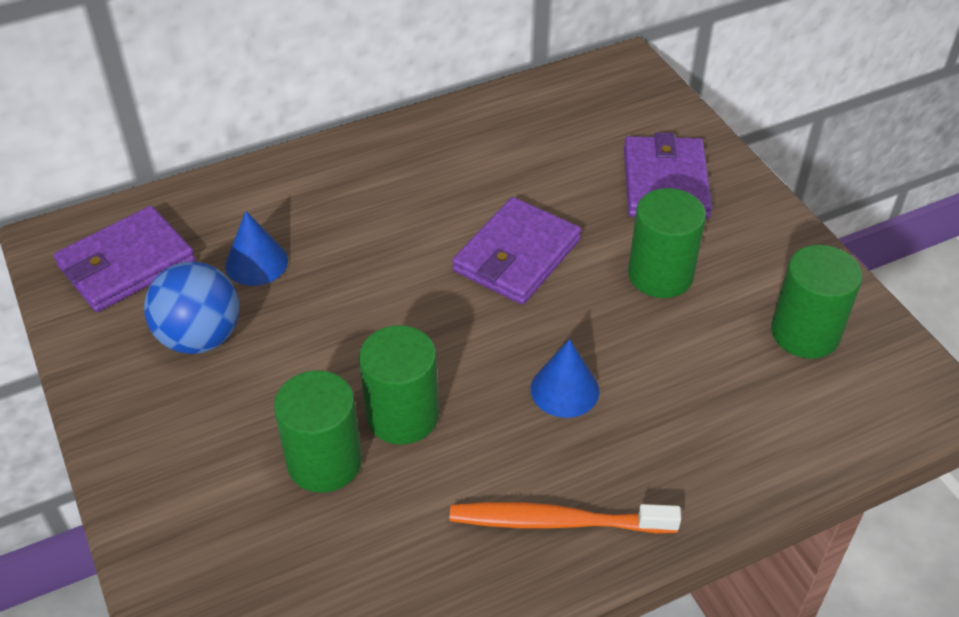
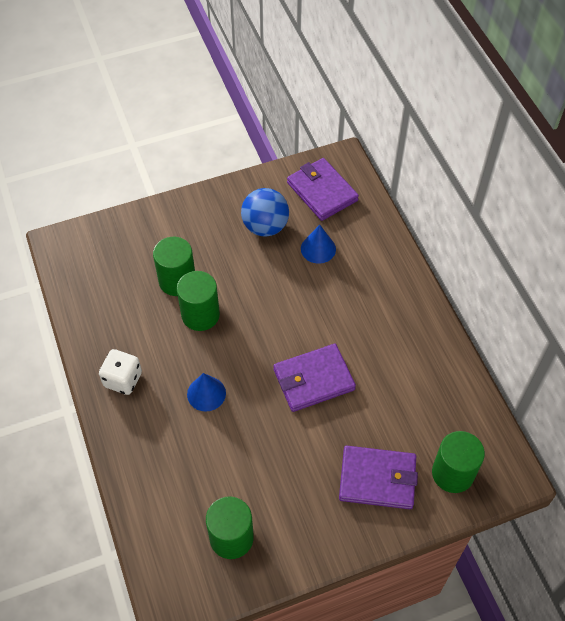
camera: 95 degrees right, 10 degrees up
(516, 255) = (313, 379): purple wallet -> purple wallet turned 60 degrees counterclockwise
(557, 521) = (123, 379): orange toothbrush -> white dice
(660, 275) = (290, 460): green cylinder -> green cylinder (452, 473)

